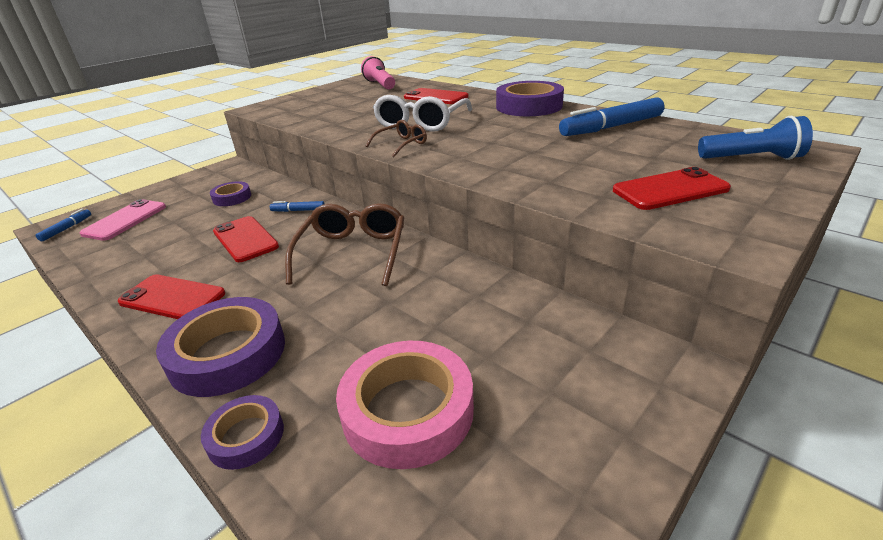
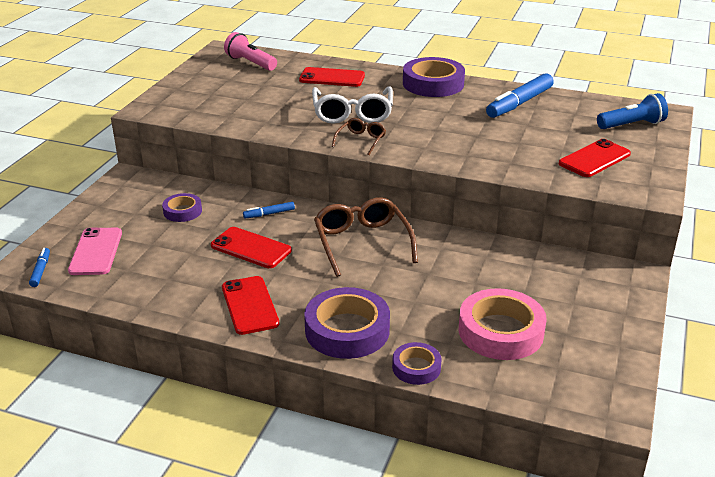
camera: 25 degrees left, 0 degrees up
(172, 298) = (250, 305): red phone -> red phone turned 75 degrees clockwise

